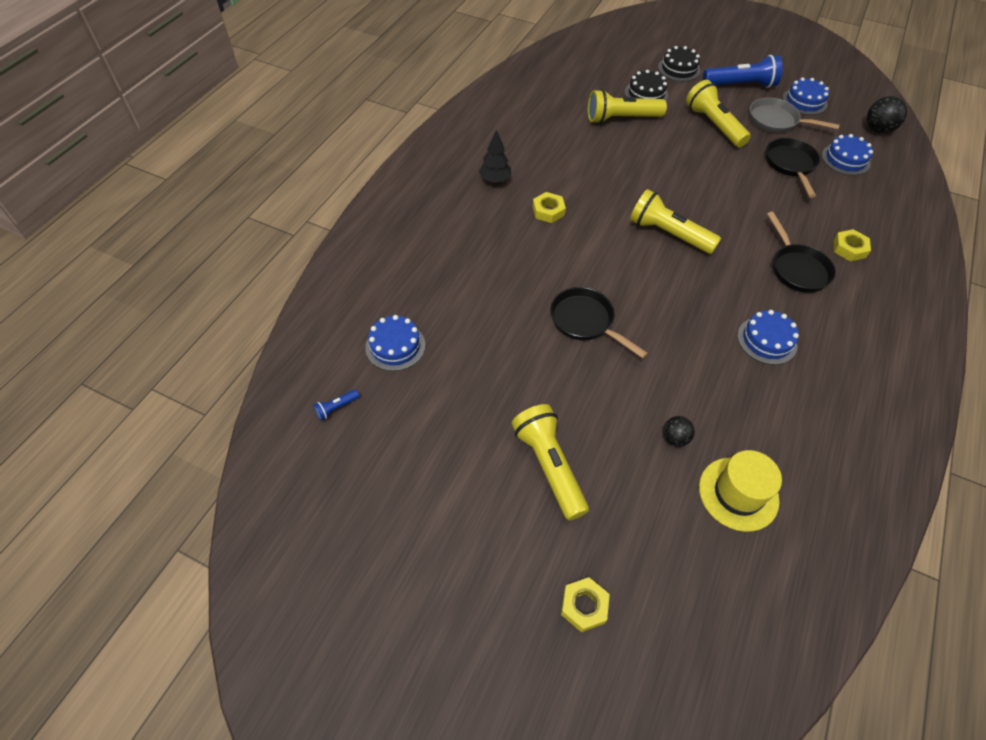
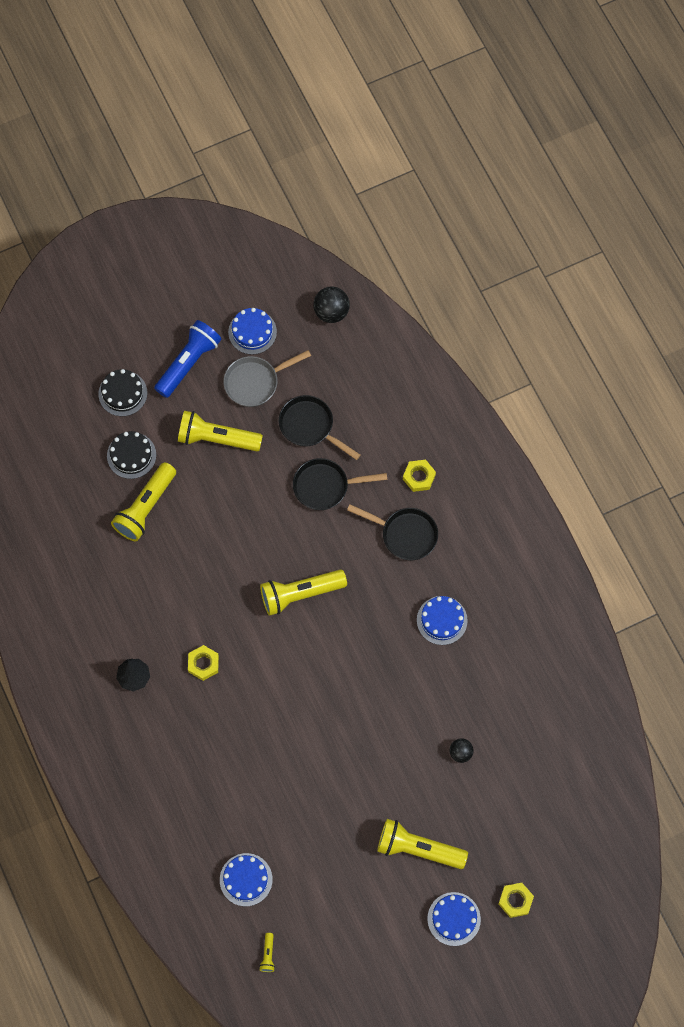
camera: 50 degrees left, 15 degrees up
(336, 408) = (268, 955): blue flashlight -> yellow flashlight
(585, 322) = (330, 729): black pan -> black pan (325, 486)
(738, 493) = (523, 750): yellow hat -> none
(845, 159) = (339, 377): blue cake -> blue cake (454, 919)

